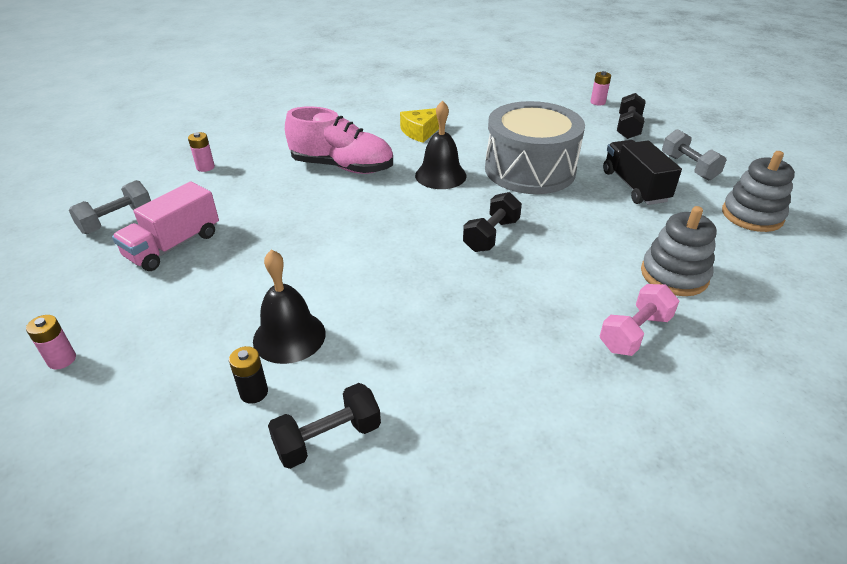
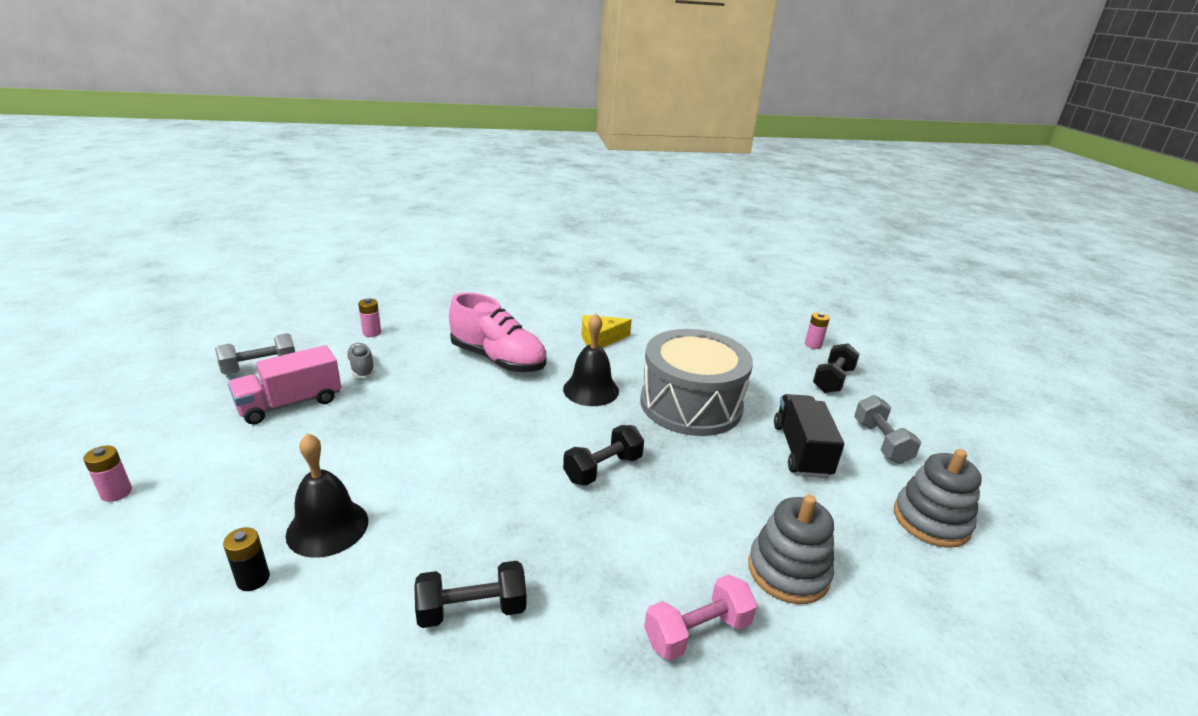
camera: 15 degrees right, 10 degrees down
(219, 200) = (361, 368): none -> grey shoe
(328, 438) = (286, 655): black dumbbell -> black dumbbell (472, 610)

